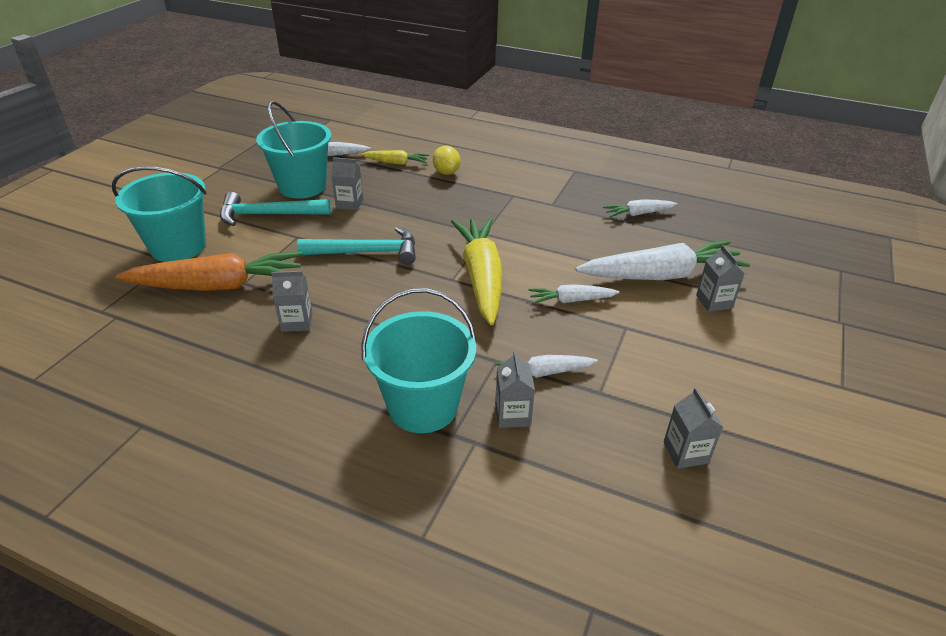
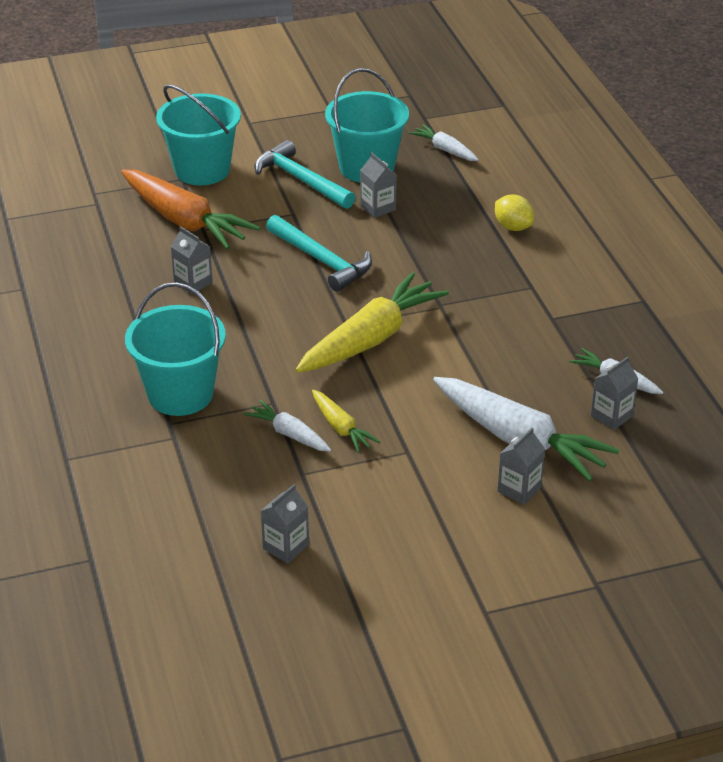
camera: 50 degrees right, 0 degrees up
(396, 163) = (484, 190): yellow carrot -> yellow carrot (341, 428)
(446, 172) = (513, 227): yellow lemon -> yellow lemon turned 75 degrees counterclockwise
(512, 415) = (223, 441): grey carton -> grey carton (611, 416)
(571, 300) = (405, 404): white carrot -> none

